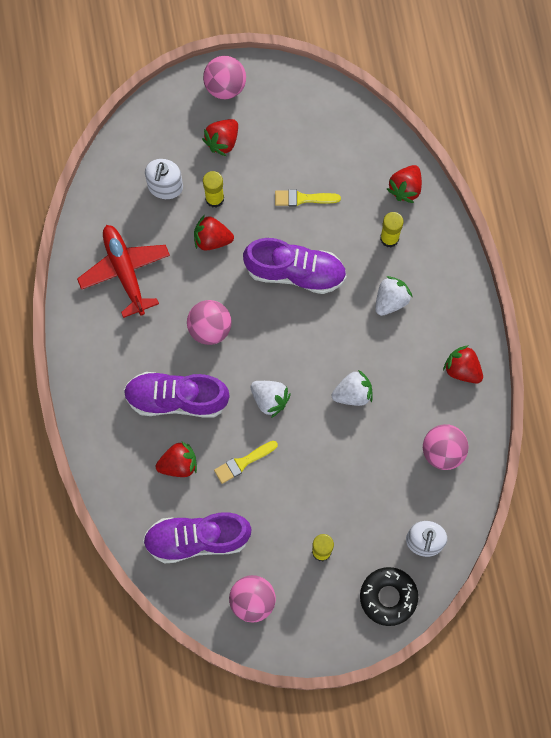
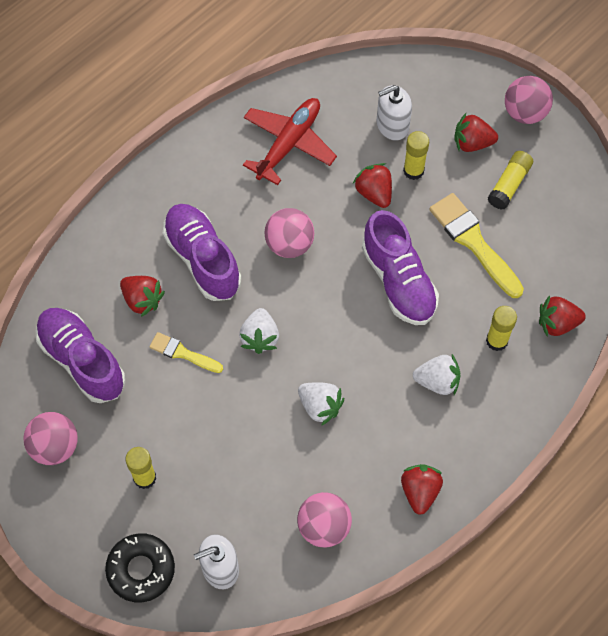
camera: 55 degrees right, 10 degrees down
(275, 140) = (509, 184): none -> yellow glue stick
(303, 198) = (474, 242): yellow brush -> yellow brush, size x1.72

